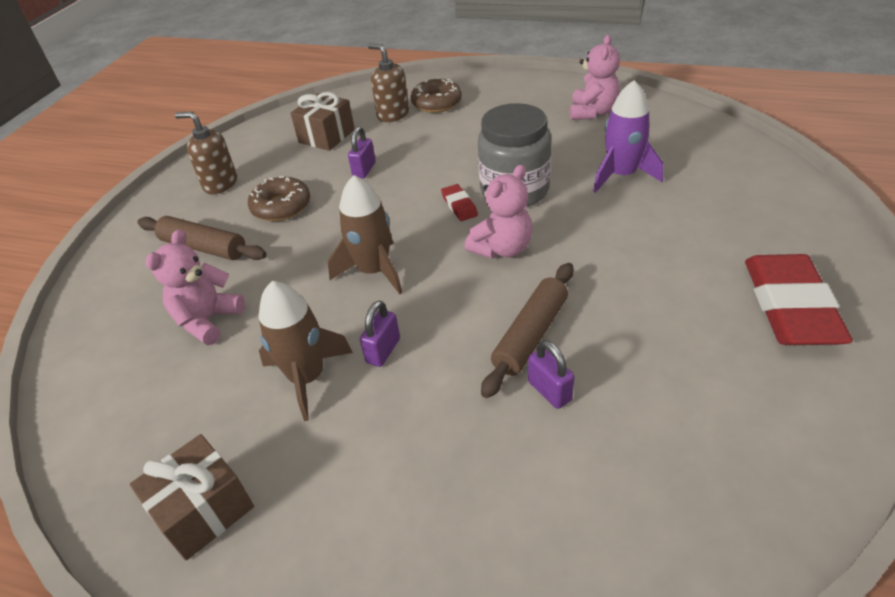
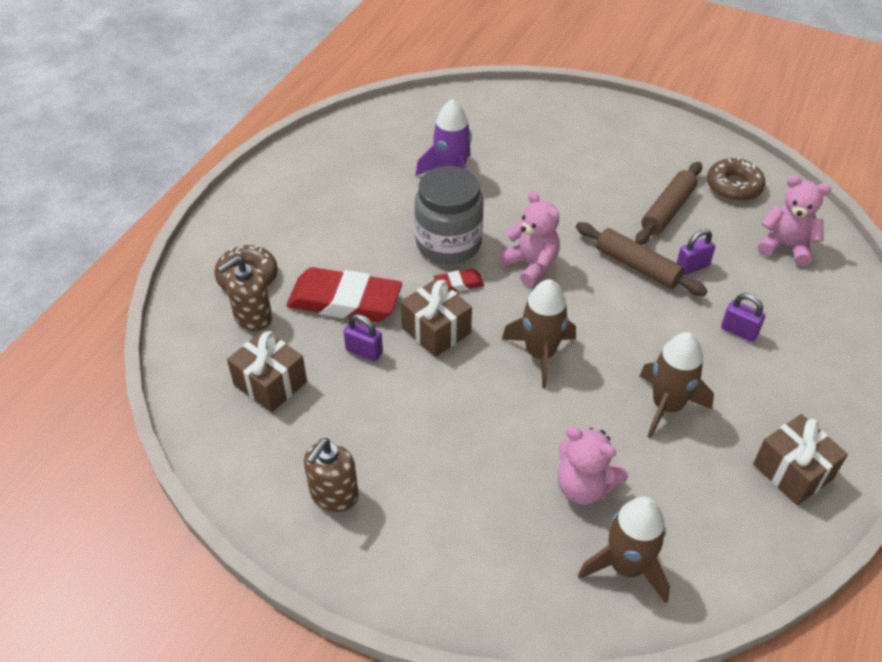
camera: 85 degrees left, 5 degrees up
(114, 359) = (626, 567): none -> brown rocket
(204, 247) = (462, 501): brown rolling pin -> brown rolling pin (667, 210)
(281, 206) = (408, 428): brown donut -> brown donut (733, 186)
(383, 351) = (642, 354): purple padlock -> purple padlock (739, 331)
(395, 202) = (436, 330): none -> brown gift
(592, 112) = (336, 167): pink teddy bear -> pink teddy bear (785, 246)
(790, 306) = (628, 140): red eraser -> red eraser (345, 301)

